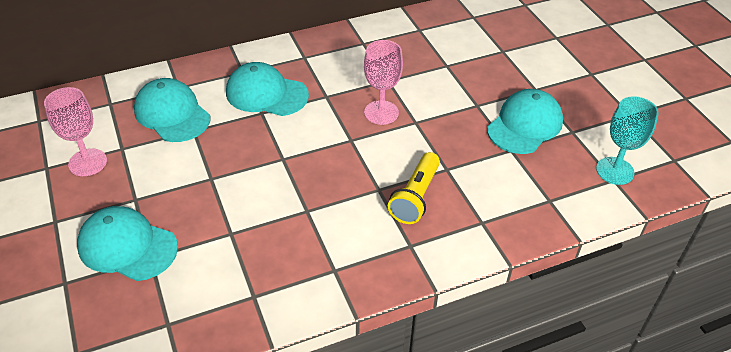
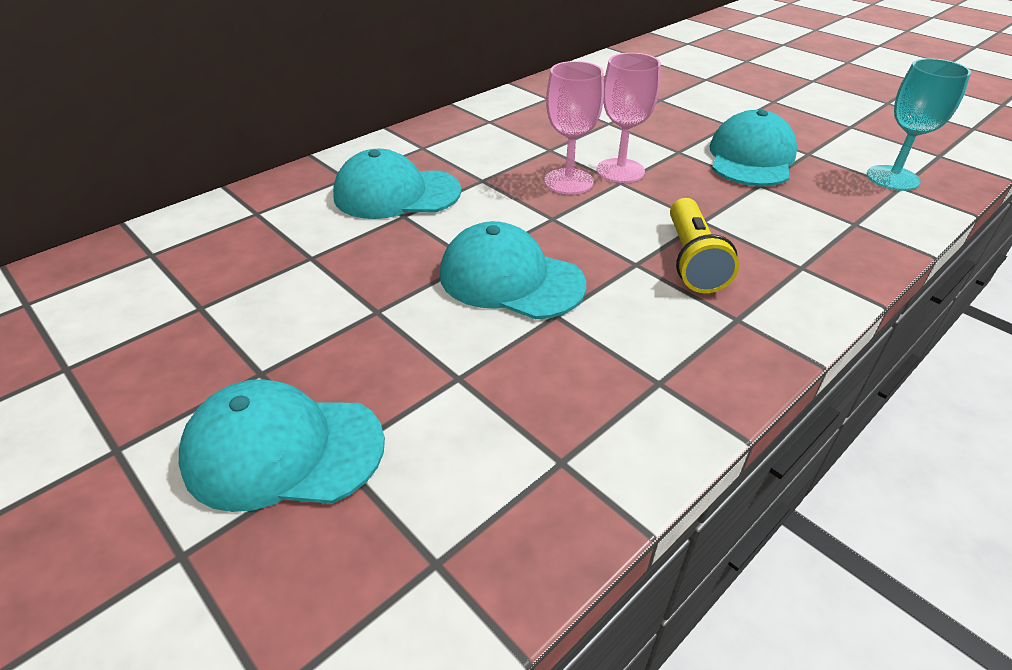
camera: 20 degrees left, 5 degrees down
(87, 162) = (145, 341): pink goblet -> pink goblet (620, 171)
(172, 114) = (264, 245): turquoise cap -> turquoise cap (510, 279)

